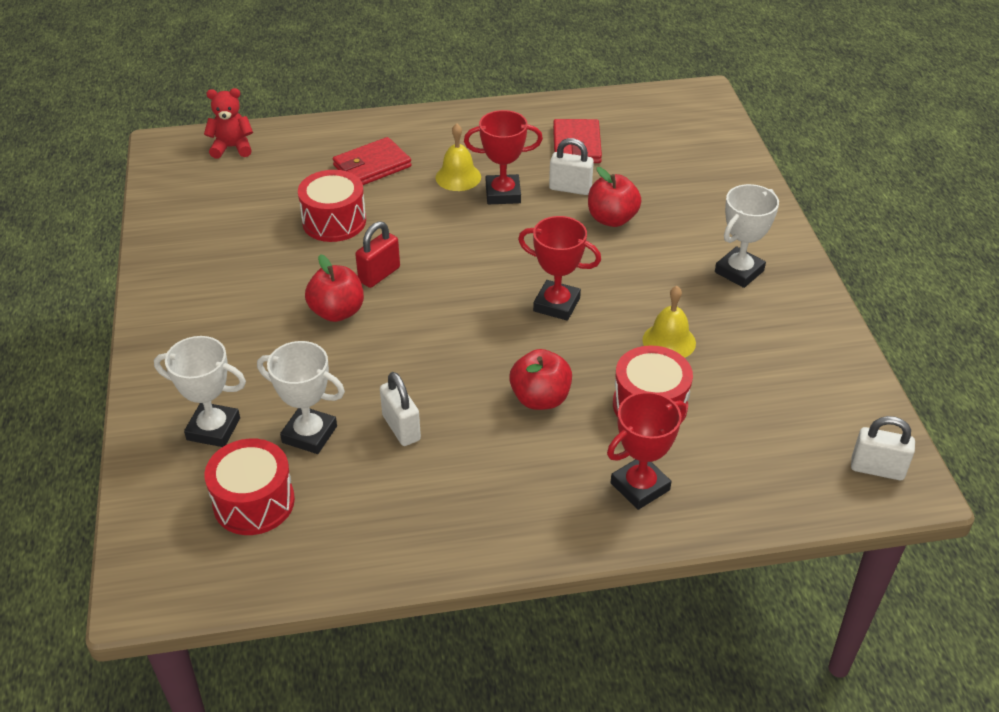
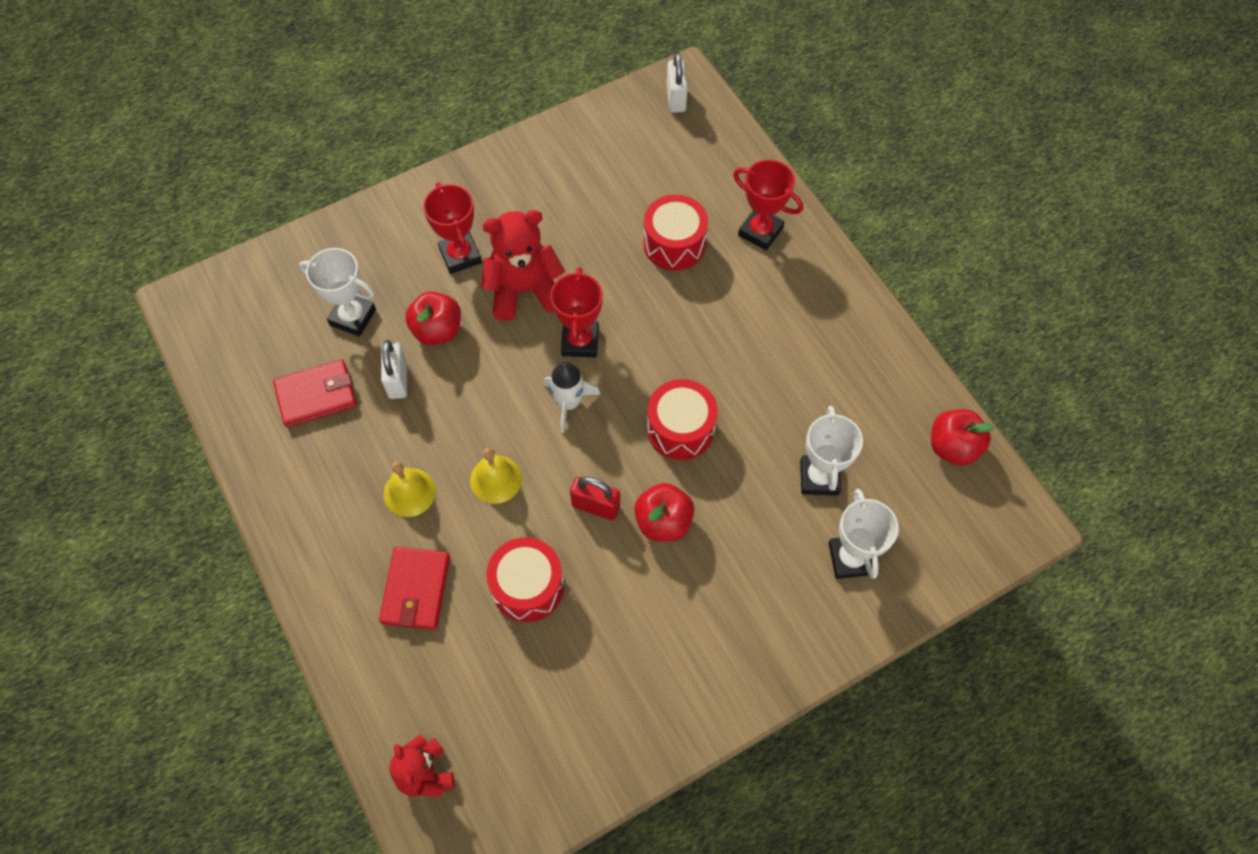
camera: 110 degrees left, 20 degrees up
(254, 502) = (906, 487): red drum -> red drum (680, 429)
(372, 166) = (416, 590): red wallet -> red wallet turned 60 degrees clockwise
(401, 428) = (779, 410): white padlock -> none
(492, 282) = (569, 403): none -> white rocket
(503, 194) = (426, 439): red trophy -> red trophy (460, 255)
(540, 398) = (701, 320): red apple -> red apple (952, 447)
(634, 281) = (524, 290): none -> red teddy bear
(669, 341) = (594, 247): yellow bell -> yellow bell (496, 479)
(739, 271) = (482, 215): white trophy -> white trophy (353, 317)

